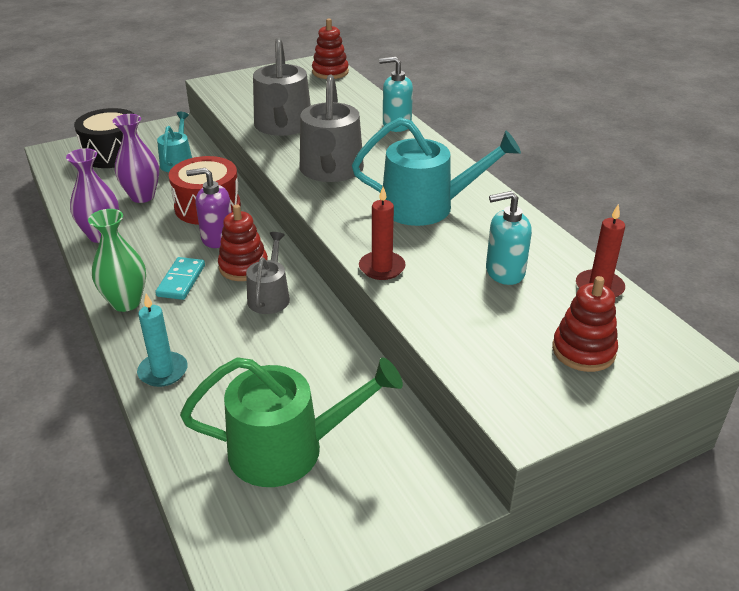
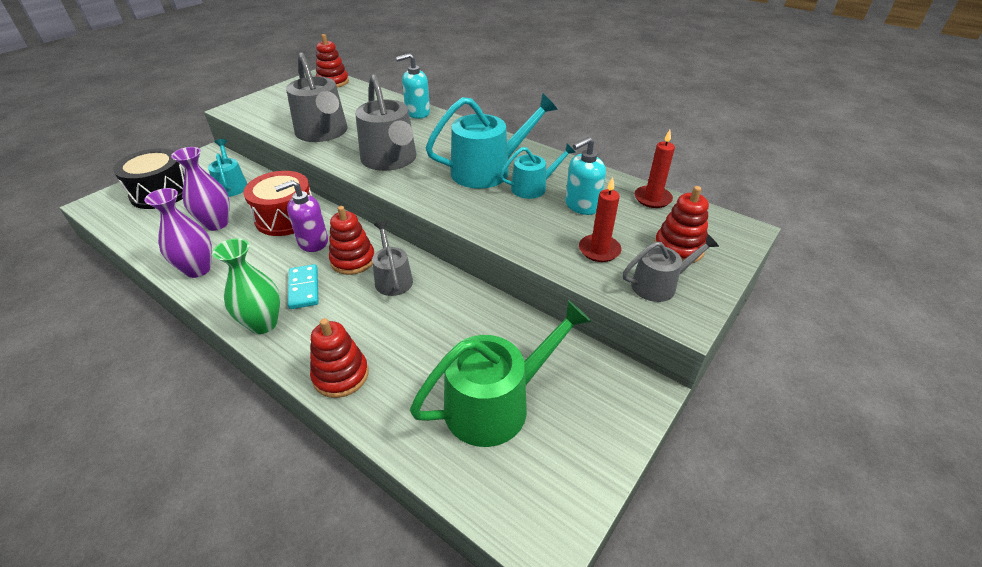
camera: 25 degrees left, 5 degrees up
(163, 371) = (341, 375): turquoise candle -> red stacking toy
(382, 268) = (489, 227): red candle -> red candle (599, 250)
(463, 238) = (533, 187): none -> turquoise watering can
(524, 382) = (659, 285): none -> grey watering can

